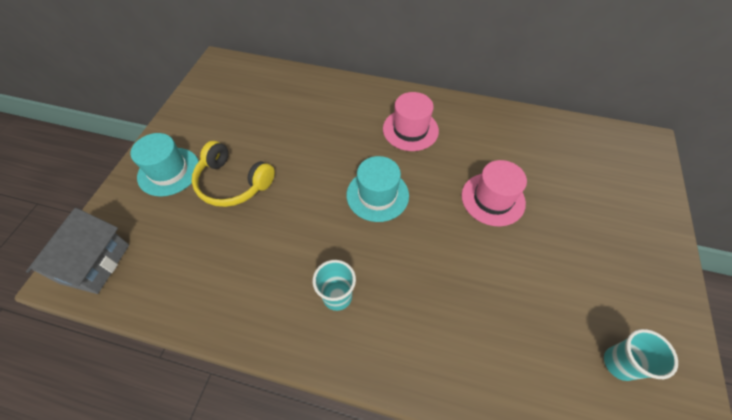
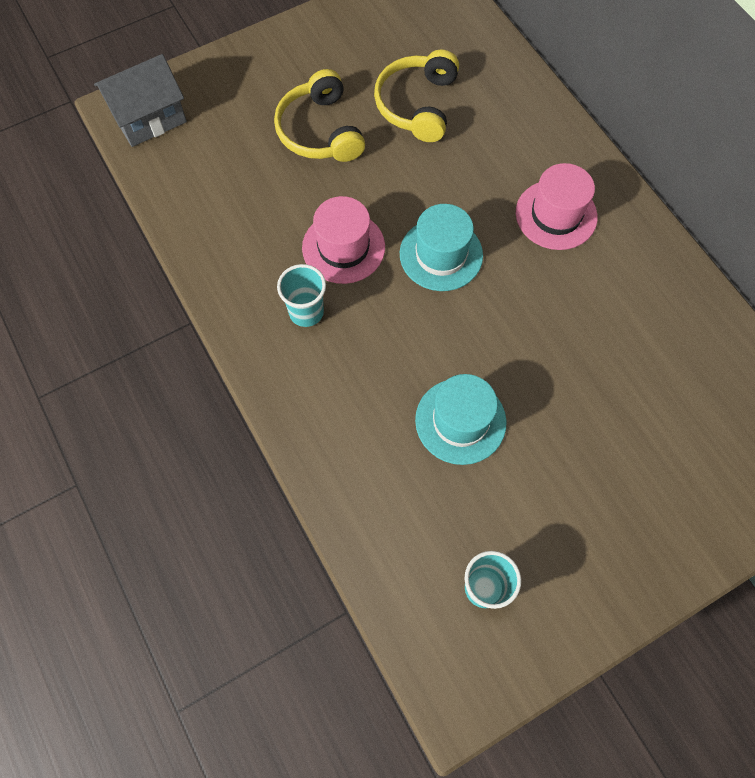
camera: 45 degrees right, 10 degrees up
(169, 171) = (275, 73): turquoise hat -> turquoise hat (460, 421)
(278, 129) = (417, 105): none -> yellow headphones
(493, 199) = (554, 357): pink hat -> pink hat (343, 247)

